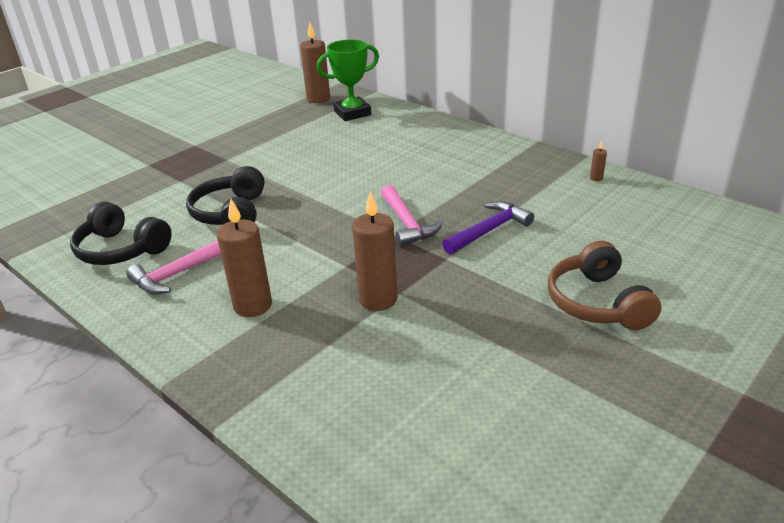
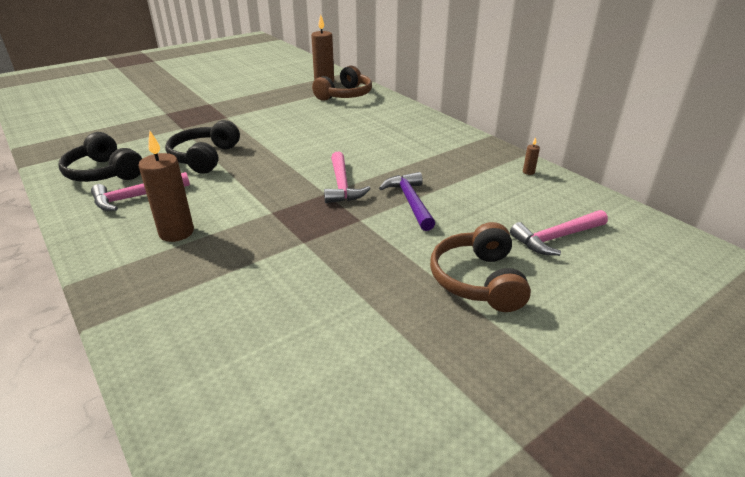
camera: 10 degrees right, 0 degrees up
(352, 113) = (345, 95): green trophy -> brown headphones
(378, 299) = (282, 244): brown candle -> none
(489, 230) = (410, 202): purple hammer -> purple hammer turned 75 degrees counterclockwise
(654, 246) = (556, 238): none -> pink hammer

